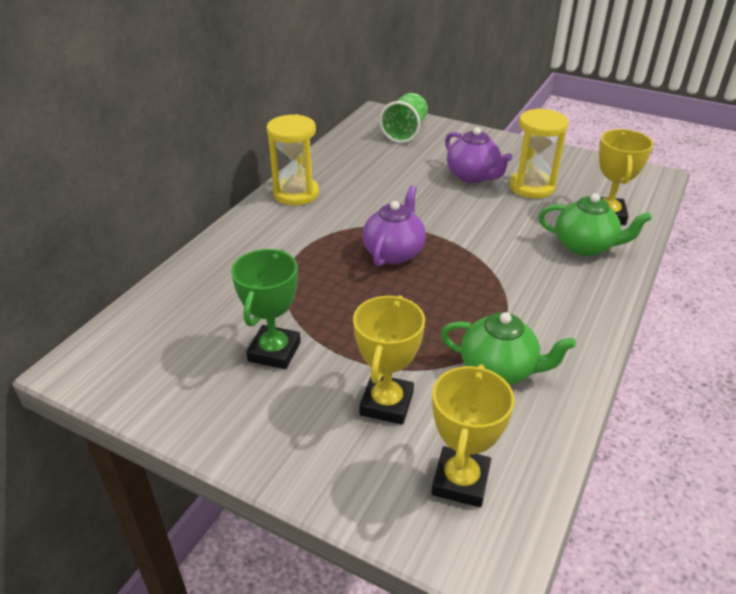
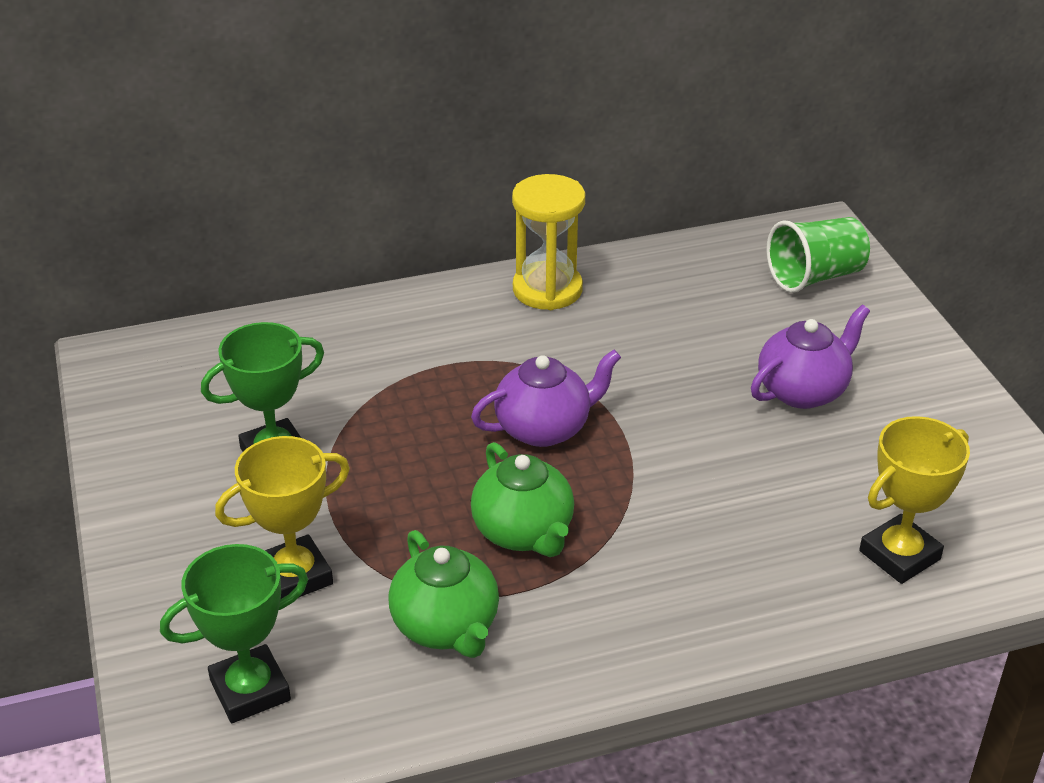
camera: 45 degrees right, 0 degrees up
(460, 481) = (250, 690): yellow trophy -> green trophy
(473, 176) = (803, 391): purple teapot -> purple teapot turned 135 degrees counterclockwise
(532, 187) = (860, 453): yellow hourglass -> none
(585, 246) = (791, 572): green teapot -> green teapot (523, 533)

